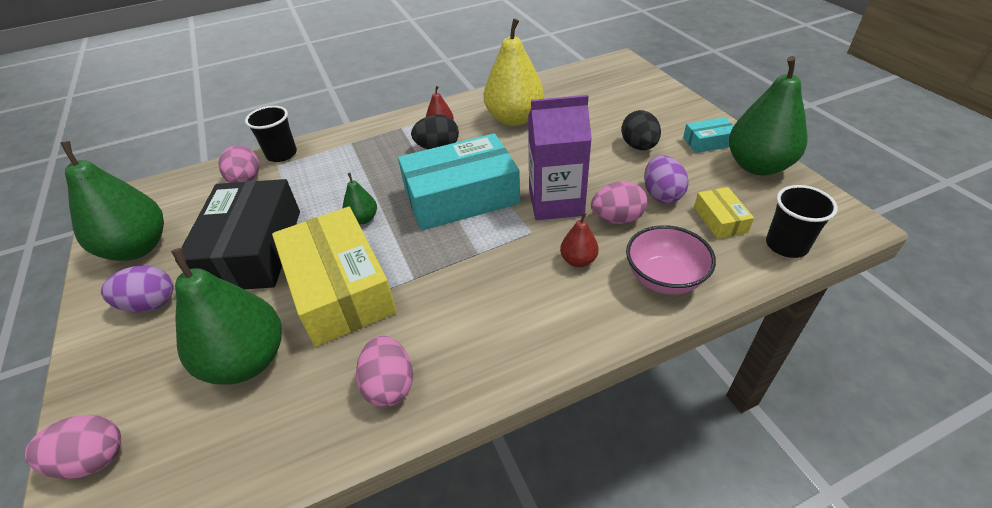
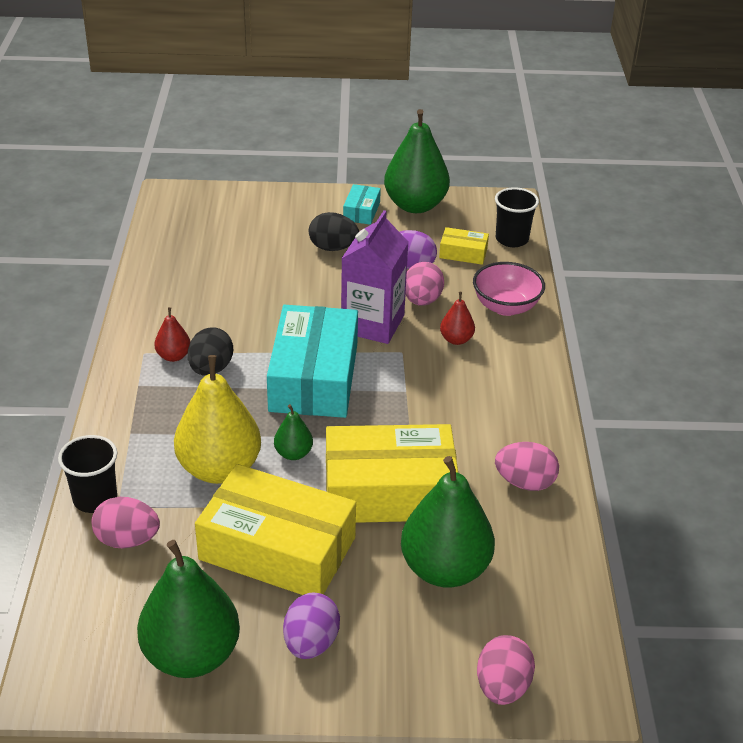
camera: 70 degrees left, 5 degrees down
(252, 249) = (277, 548): black box -> yellow box
(514, 119) = (208, 300): yellow pear -> yellow pear (219, 469)

